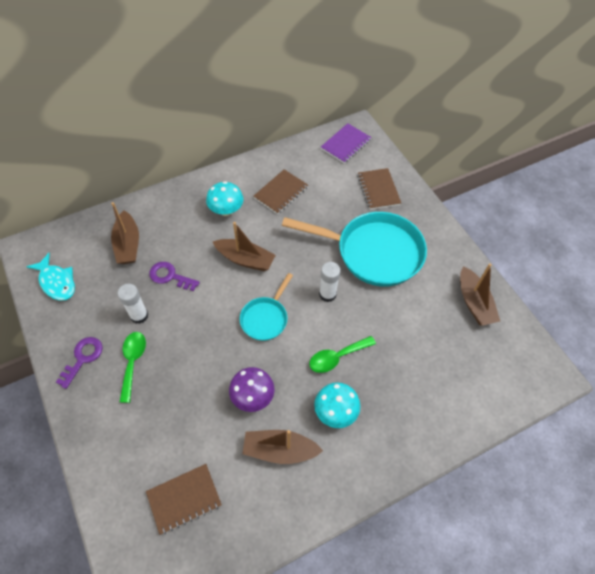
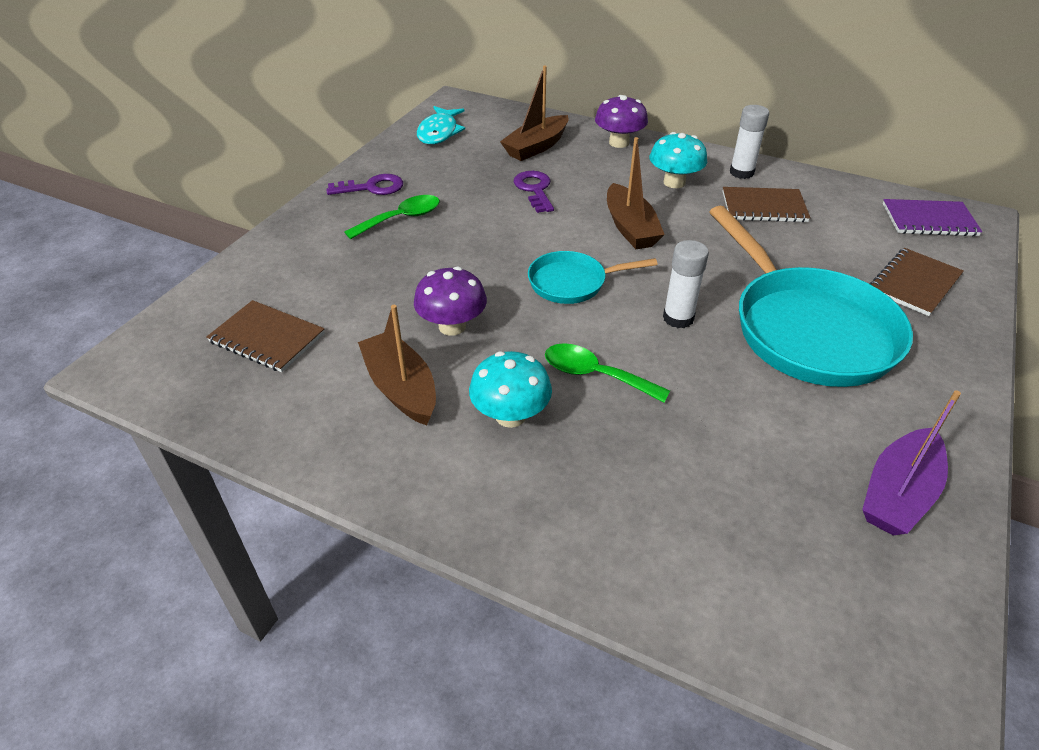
camera: 55 degrees right, 15 degrees down
(139, 315) = (461, 195): white glue stick -> white glue stick (741, 172)
(165, 204) = (619, 143): none -> purple mushroom
(474, 302) = (898, 493): brown boat -> purple boat

